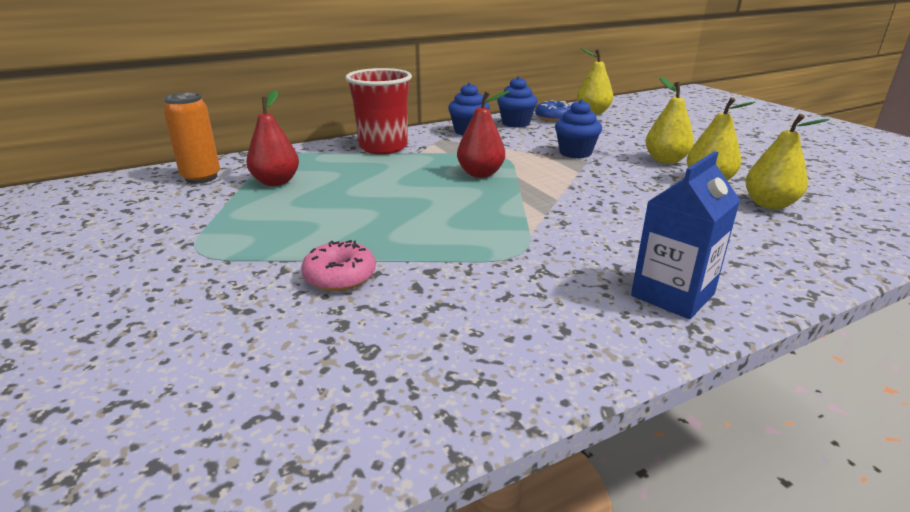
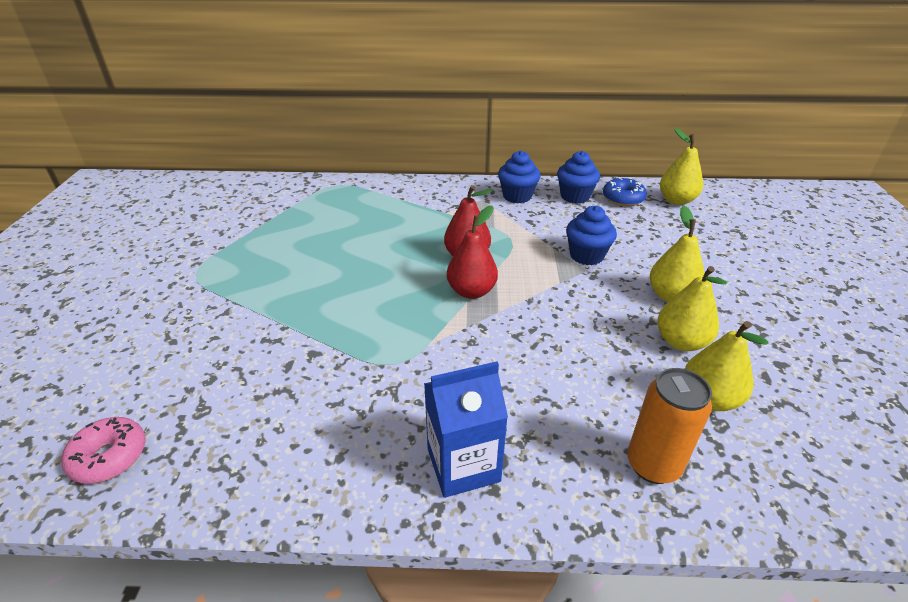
camera: 30 degrees right, 10 degrees up
(201, 177) = (264, 195): orange can -> orange can (653, 465)
(276, 182) = (306, 216): red pear -> red pear (471, 291)
(340, 277) = (251, 333): pink donut -> pink donut (109, 457)
(383, 147) = (422, 197): red cup -> none

